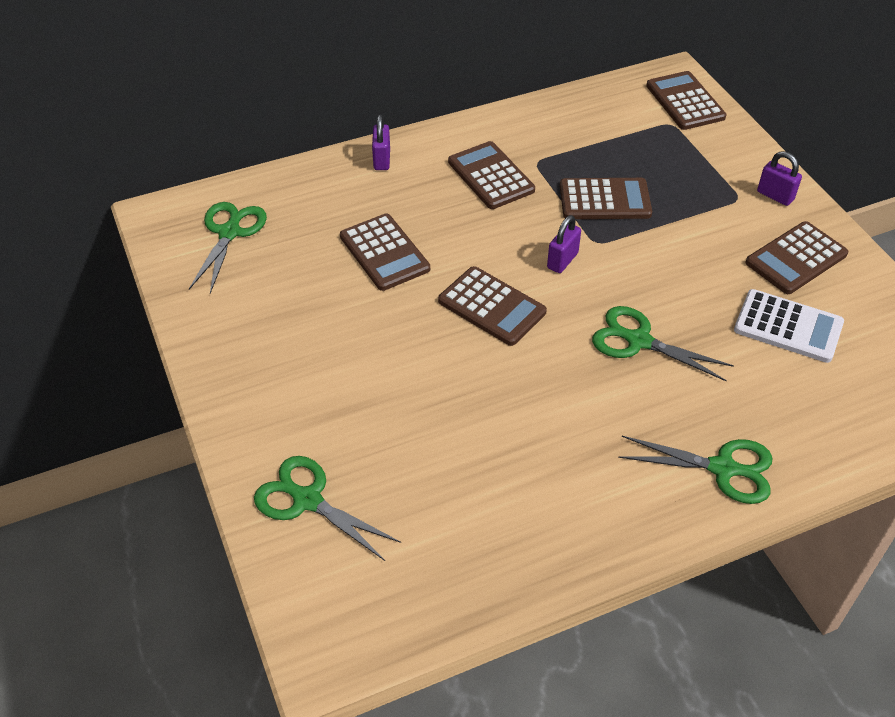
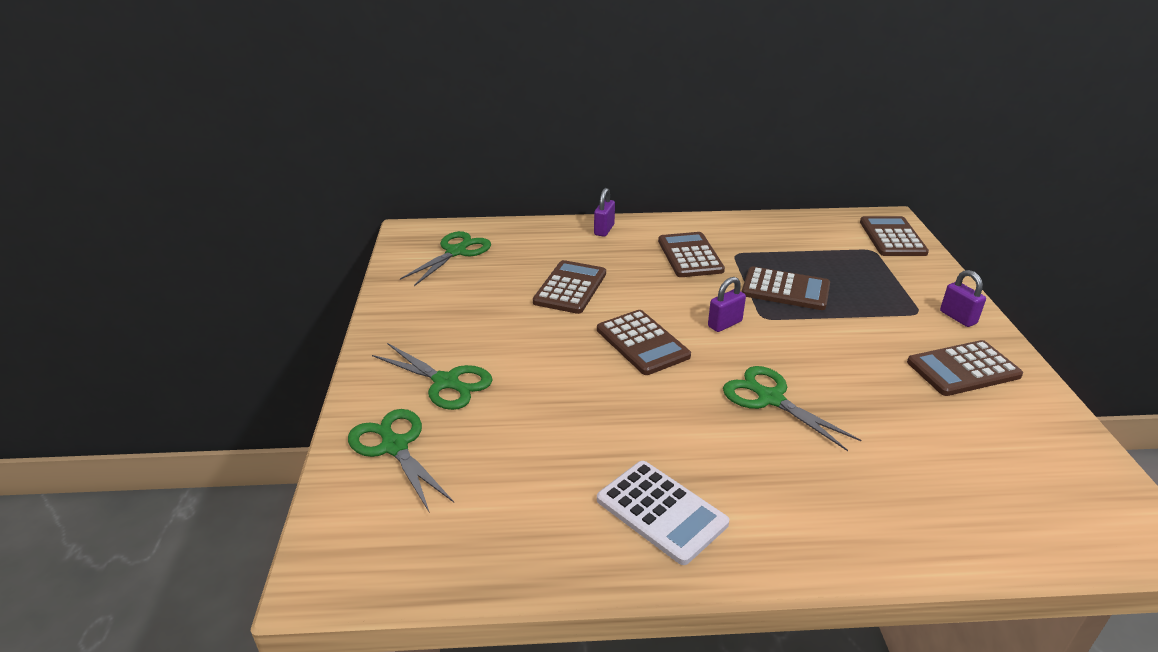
camera: 20 degrees right, 15 degrees down
(384, 253) = (570, 288): brown calculator -> brown calculator turned 150 degrees counterclockwise
(724, 468) = (814, 528): green scissors -> green scissors (447, 382)
(788, 327) = (934, 422): white calculator -> white calculator (661, 512)

